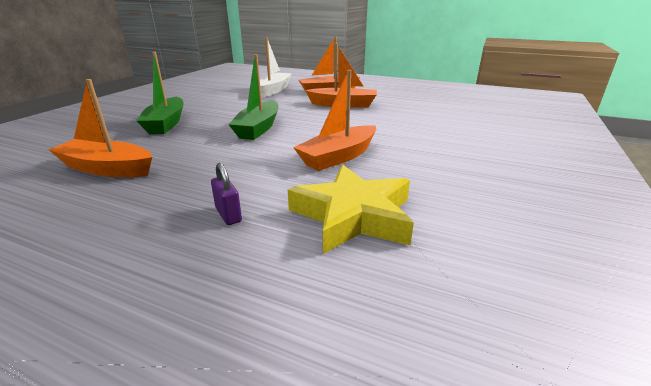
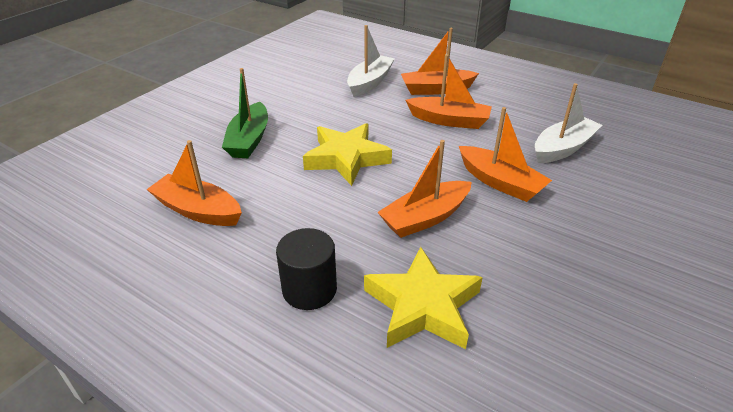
camera: 10 degrees right, 10 degrees up
(228, 215) = (309, 289): purple padlock -> black cylinder
(258, 128) = (346, 158): green boat -> yellow star
(397, 132) = (500, 182): none -> orange boat
(440, 113) = (562, 148): none -> white boat

